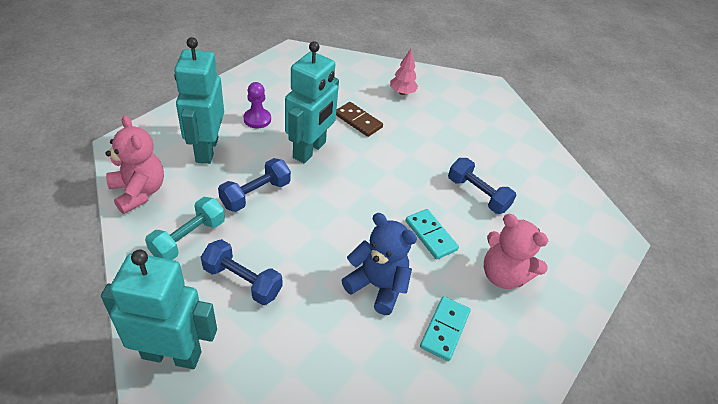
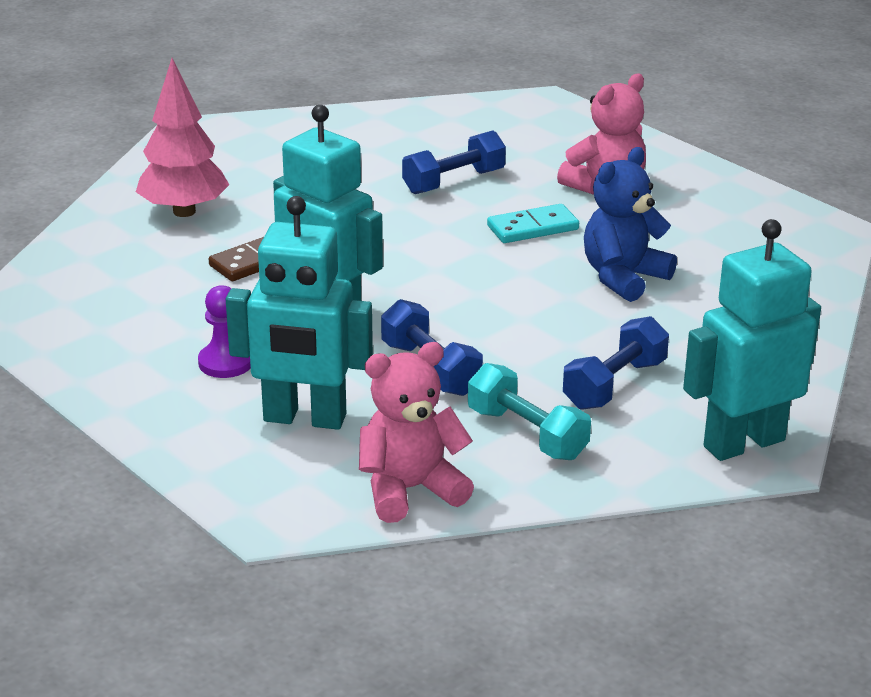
camera: 75 degrees left, 15 degrees down
(172, 354) = (743, 443): turquoise robot -> turquoise robot turned 45 degrees clockwise
(402, 92) = (184, 211): pink tree -> pink tree, size x1.69
(445, 329) = (692, 238): turquoise domino -> none

